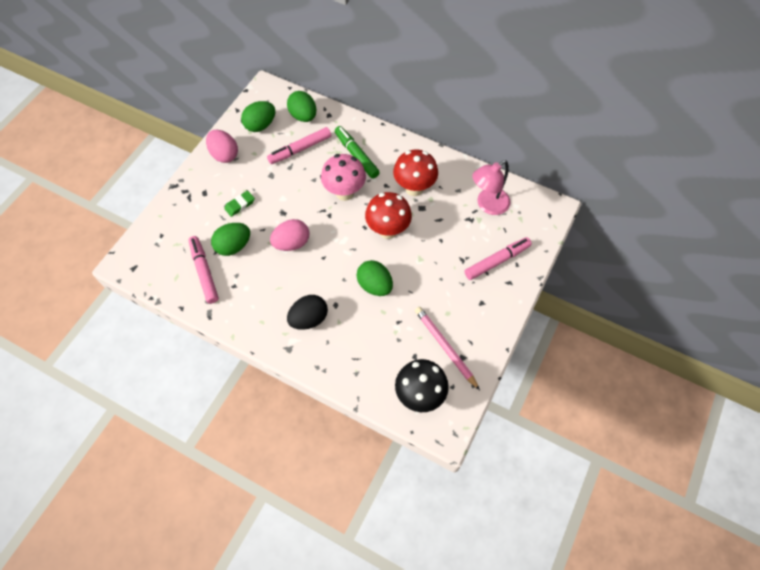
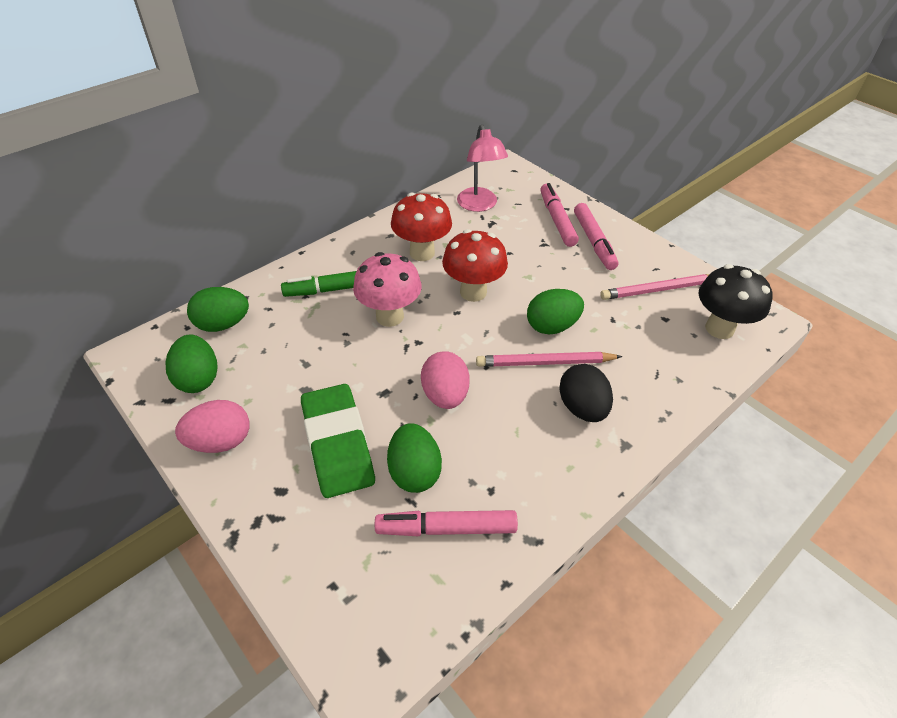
camera: 70 degrees left, 15 degrees down
(240, 205) = (338, 444): green eraser -> green eraser, size x2.19
(300, 149) = (282, 343): pink marker -> pink marker (594, 242)
(339, 289) = (545, 363): none -> pink pencil

